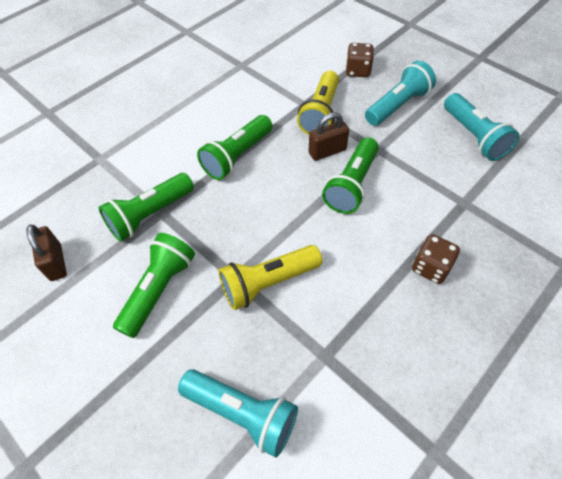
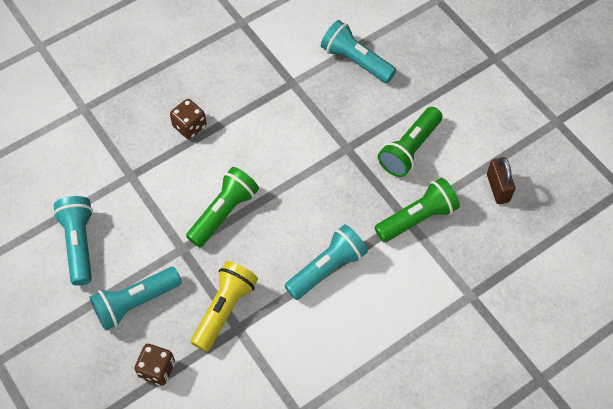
camera: 170 degrees left, 5 degrees up
(237, 156) = (327, 268): green flashlight -> turquoise flashlight
(268, 283) = (321, 138): yellow flashlight -> none
(327, 151) = (234, 256): brown padlock -> none

